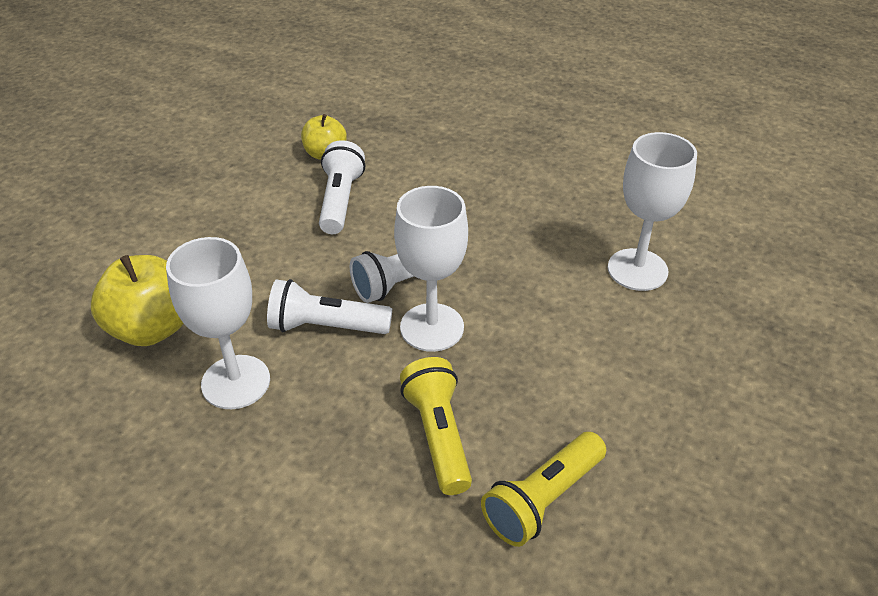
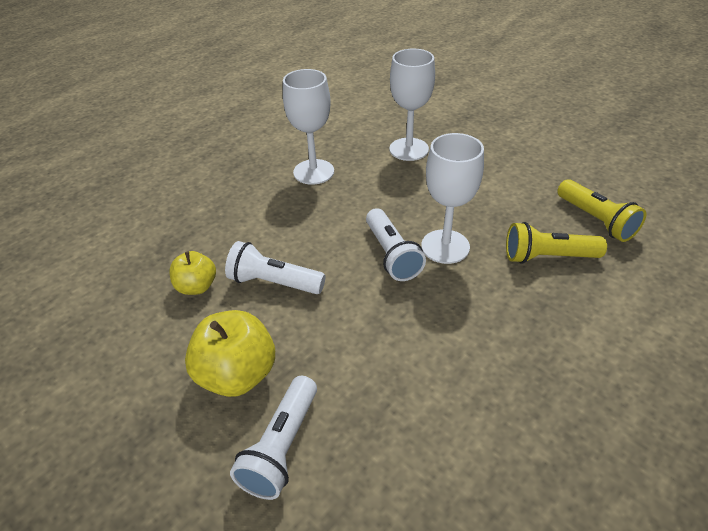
camera: 75 degrees left, 0 degrees up
(152, 328) = (413, 437): yellow apple -> yellow apple (237, 374)
(236, 382) = (491, 369): white goblet -> white goblet (313, 172)
(326, 326) = (434, 305): white flashlight -> white flashlight (281, 447)

